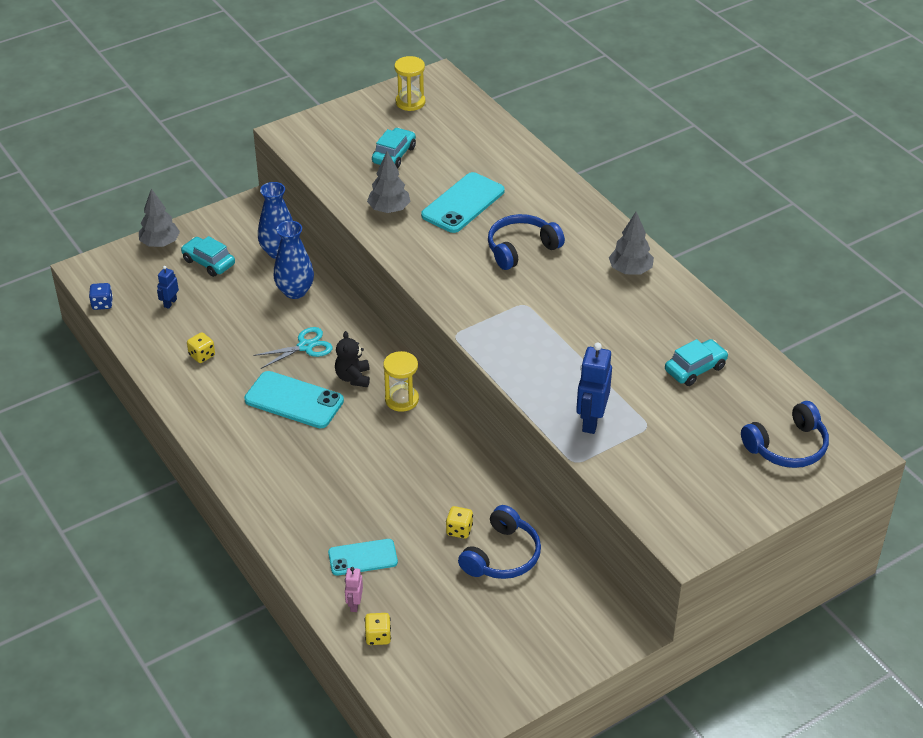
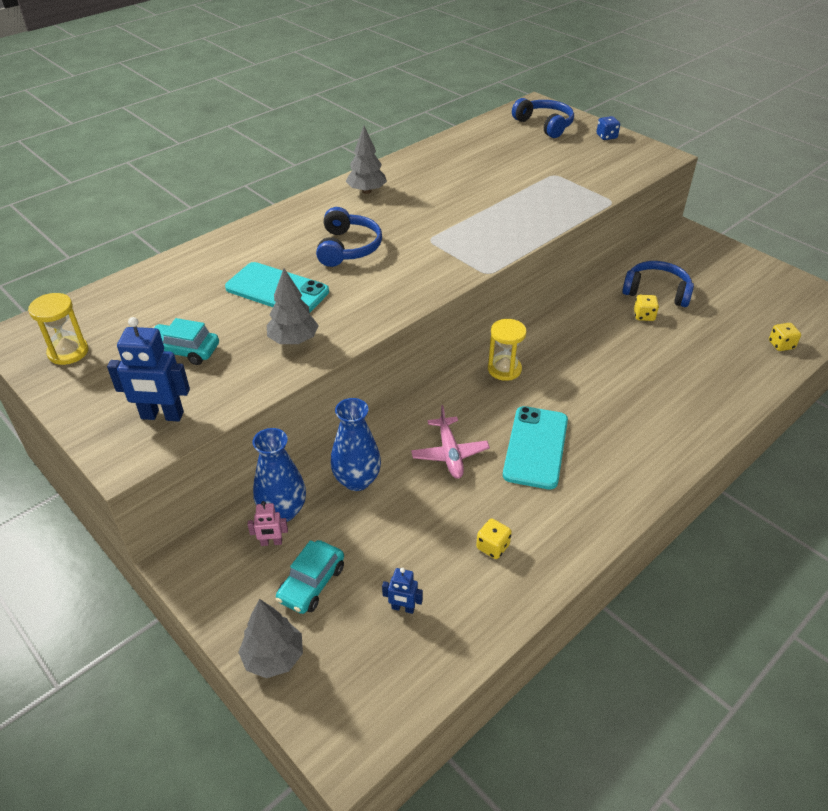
camera: 100 degrees left, 0 degrees up
(102, 304) = (422, 698): blue dice -> blue dice (606, 136)
(305, 346) = (449, 453): turquoise scissors -> pink plane
(353, 378) = (485, 407): black teddy bear -> none
(354, 604) = (759, 363): pink robot -> pink robot (271, 542)
(362, 557) = (708, 366): turquoise phone -> none
(521, 249) = (348, 248): blue headphones -> blue headphones turned 135 degrees counterclockwise
(591, 421) = (562, 197): blue robot -> blue robot (162, 416)
(695, 369) = (480, 159): turquoise car -> none

